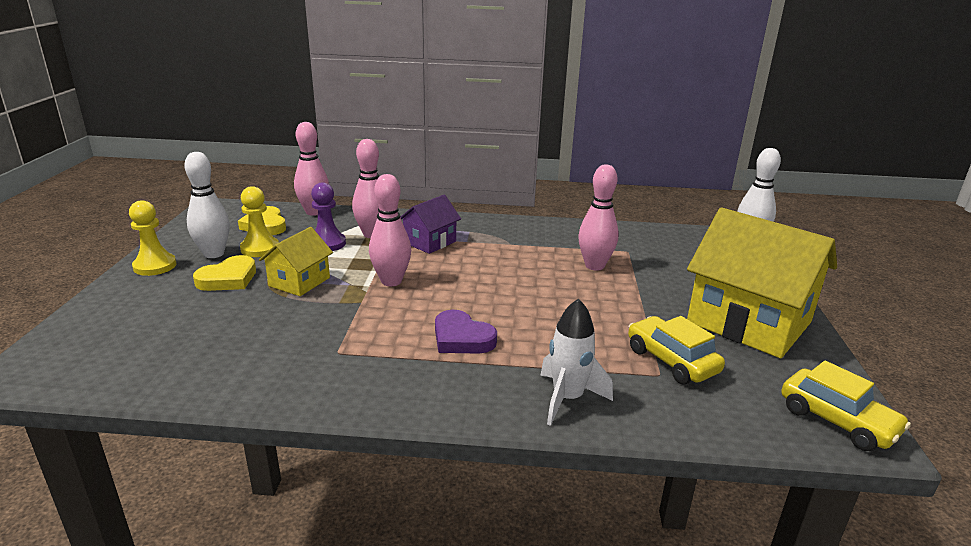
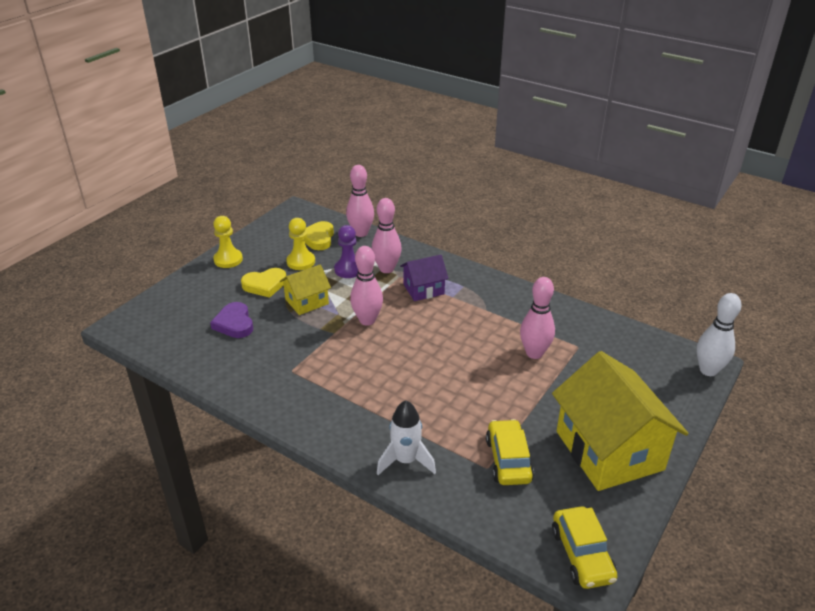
camera: 30 degrees right, 10 degrees up
(214, 254) = (269, 258): white bowling pin -> none
(462, 338) = (376, 387): purple heart -> purple heart (234, 323)

